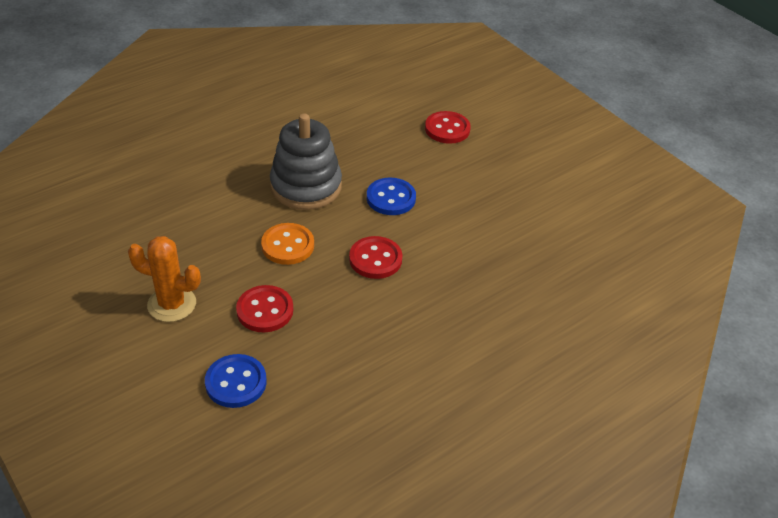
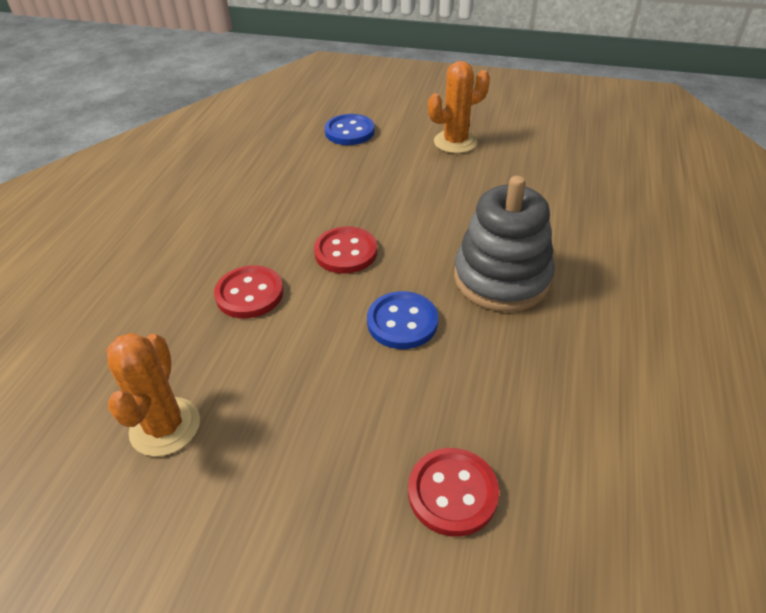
camera: 145 degrees right, 0 degrees up
(265, 310) = (387, 171): red button -> red button (249, 294)
(287, 245) = (436, 219): orange button -> none
(559, 221) = (165, 426): none -> orange cactus

